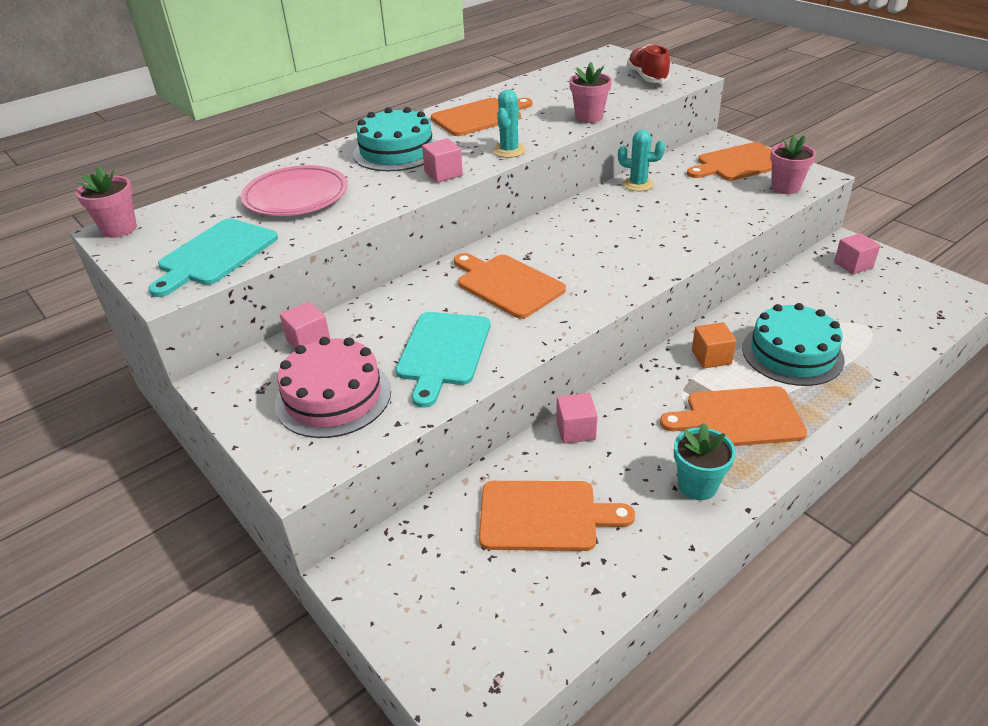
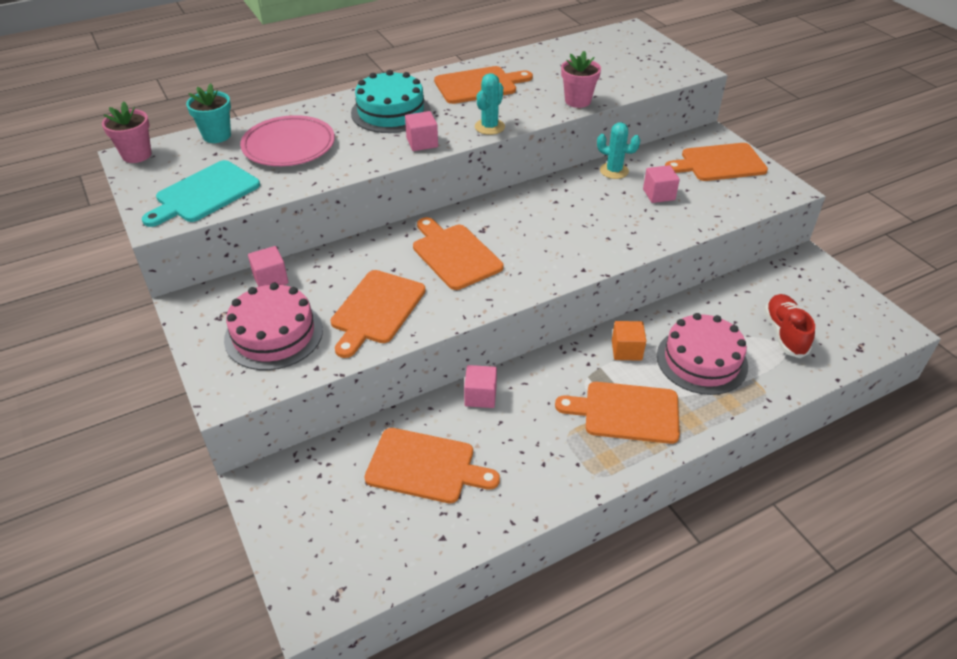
camera: 10 degrees right, 5 degrees up
(443, 352) = (376, 310): turquoise cutting board -> orange cutting board
(647, 77) = (653, 63): red shoe -> red shoe (785, 333)
(697, 485) = (563, 466): turquoise flower pot -> turquoise flower pot (217, 135)
(785, 187) = (751, 197): pink flower pot -> none
(792, 353) = (701, 360): turquoise cake -> pink cake
(853, 265) = (801, 282): pink cube -> pink cube (658, 194)

